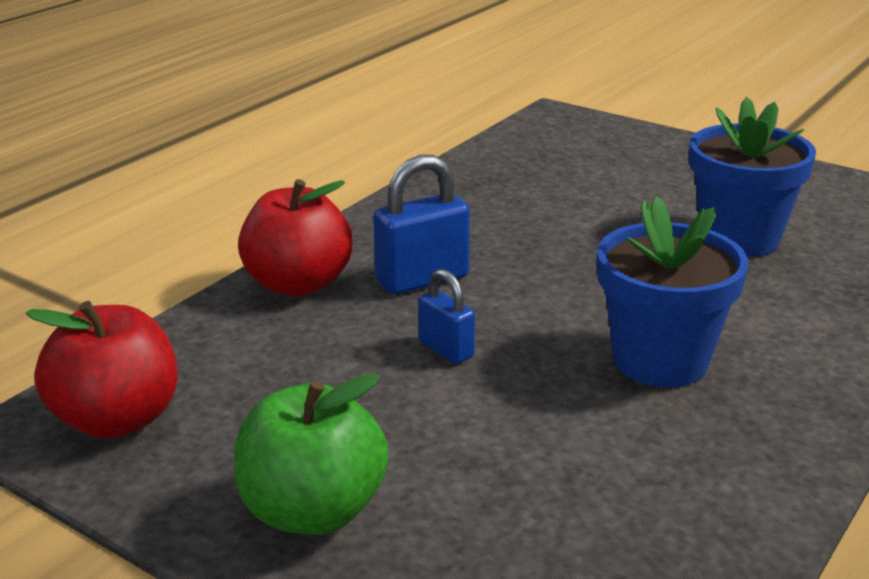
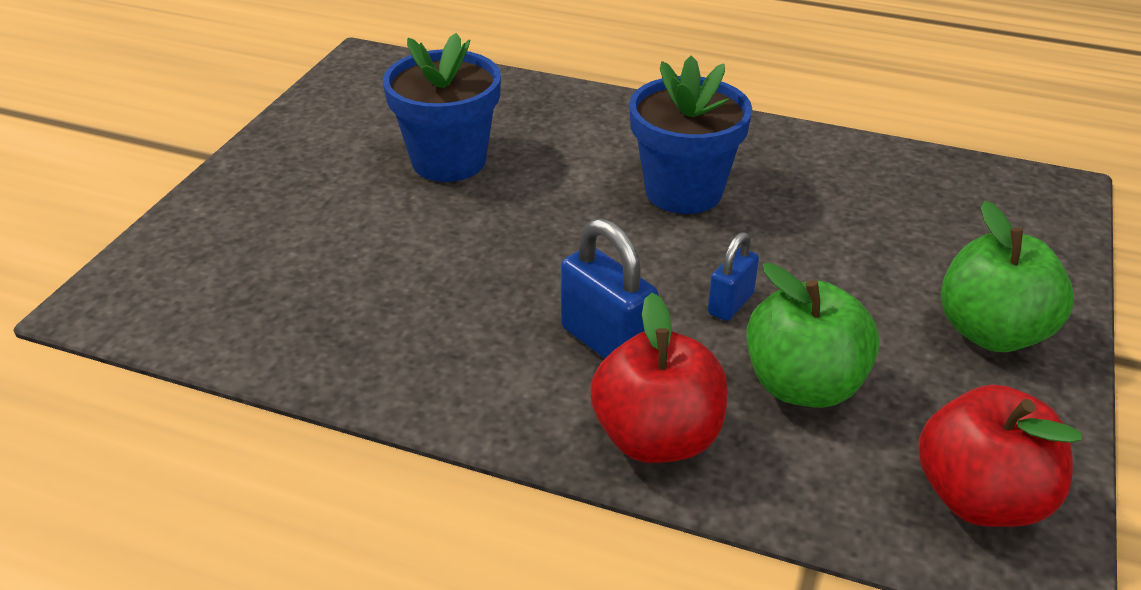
camera: 105 degrees left, 10 degrees up
(311, 363) = (803, 385): none -> green apple

